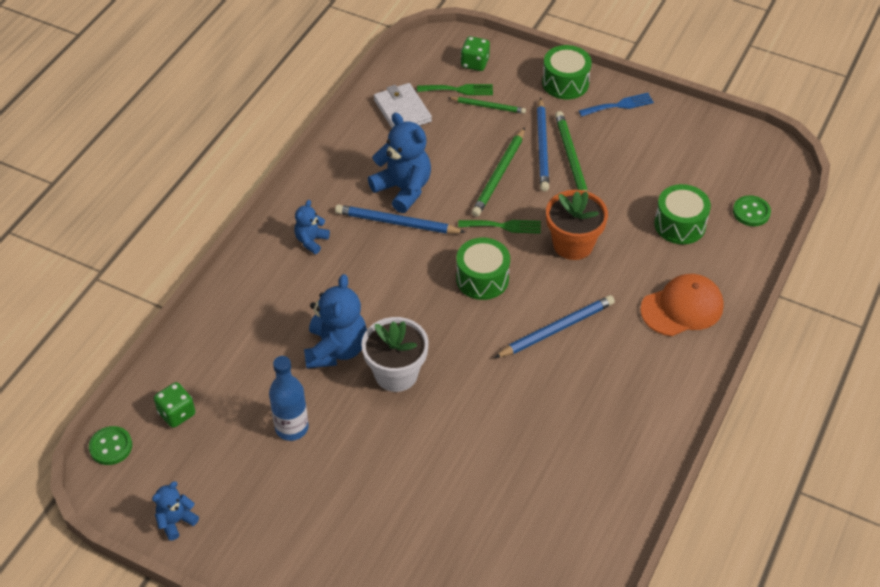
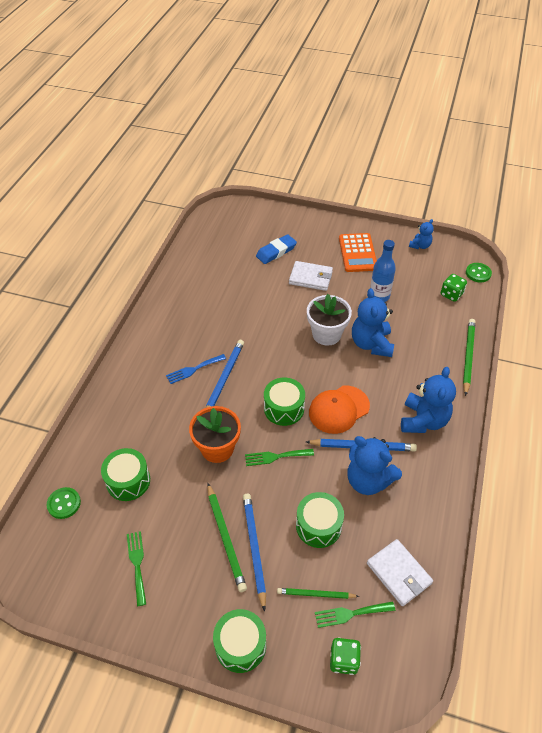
camera: 170 degrees right, 0 degrees up
(293, 522) = (357, 253): none -> orange calculator
(311, 241) = (423, 420): blue teddy bear -> blue teddy bear, size x1.84
(391, 480) = (311, 278): none -> white wallet
(438, 548) = (276, 252): none -> blue eraser
(471, 156) = (318, 526): none -> green drum
(499, 175) = (289, 509): green pencil -> green pencil (468, 356)
(556, 329) = (224, 378): blue pencil -> blue pencil turned 150 degrees clockwise
(619, 105) = (181, 620): blue fork -> blue fork (193, 369)
(664, 150) = (137, 564): none -> green fork
(682, 308) = (132, 407): orange cap -> orange cap (339, 409)

